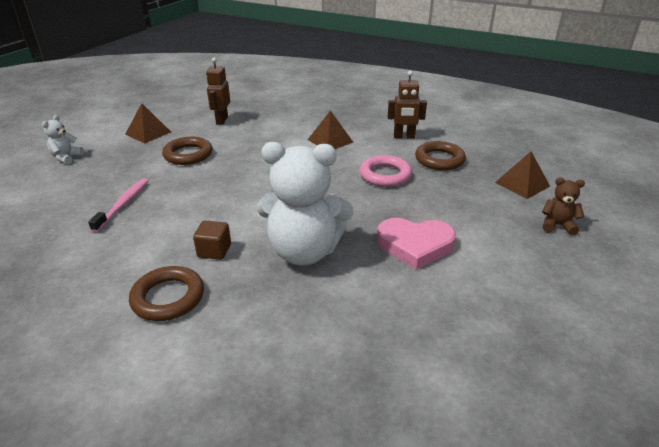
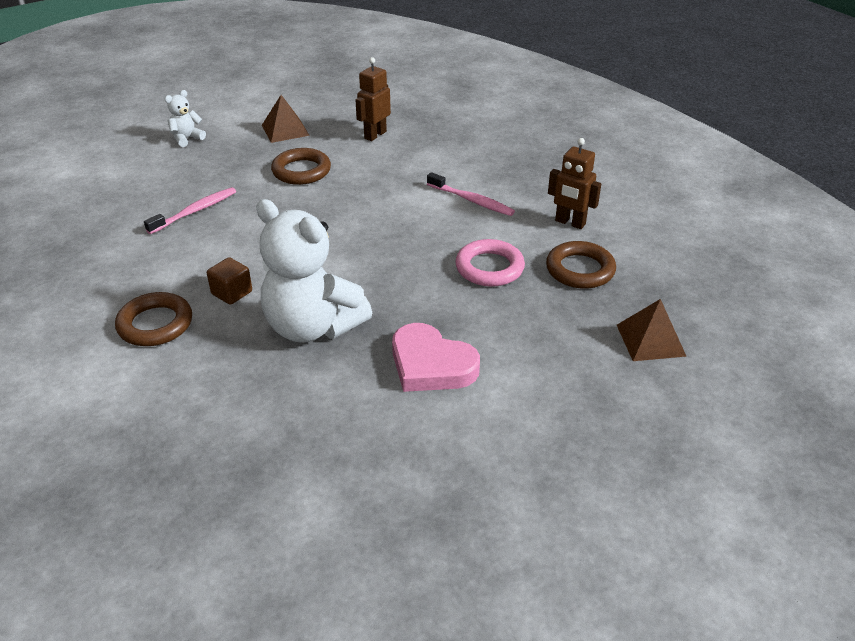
camera: 30 degrees right, 5 degrees up
(330, 141) = (471, 200): brown pyramid -> pink toothbrush
(557, 225) = (629, 408): brown teddy bear -> none

